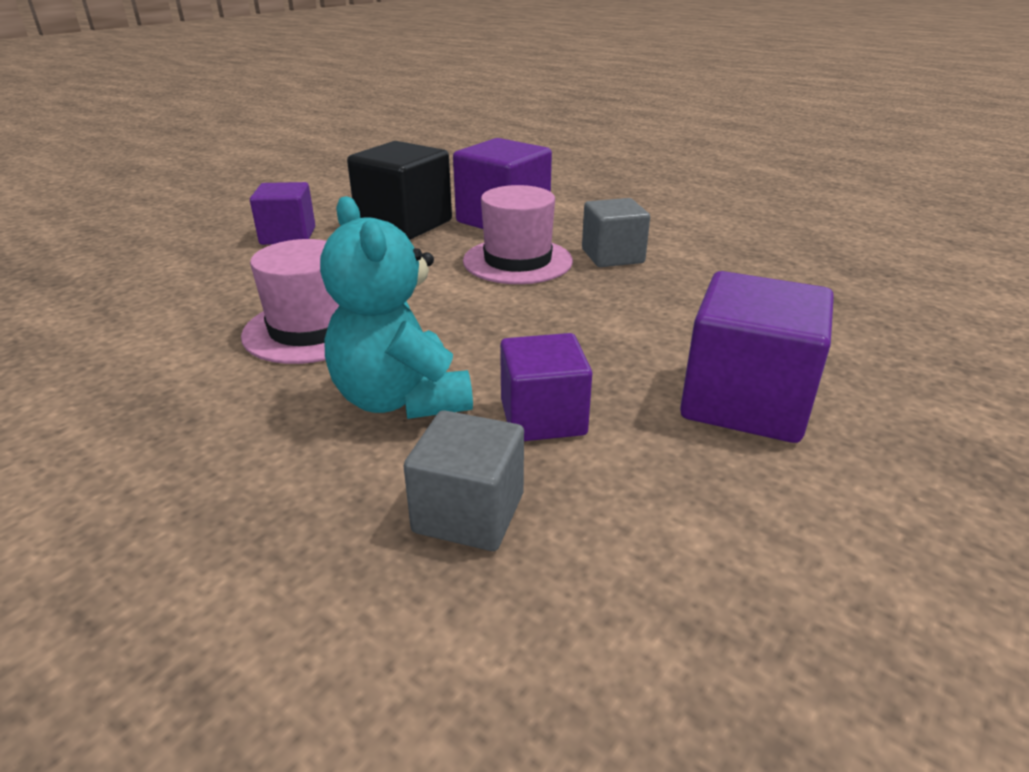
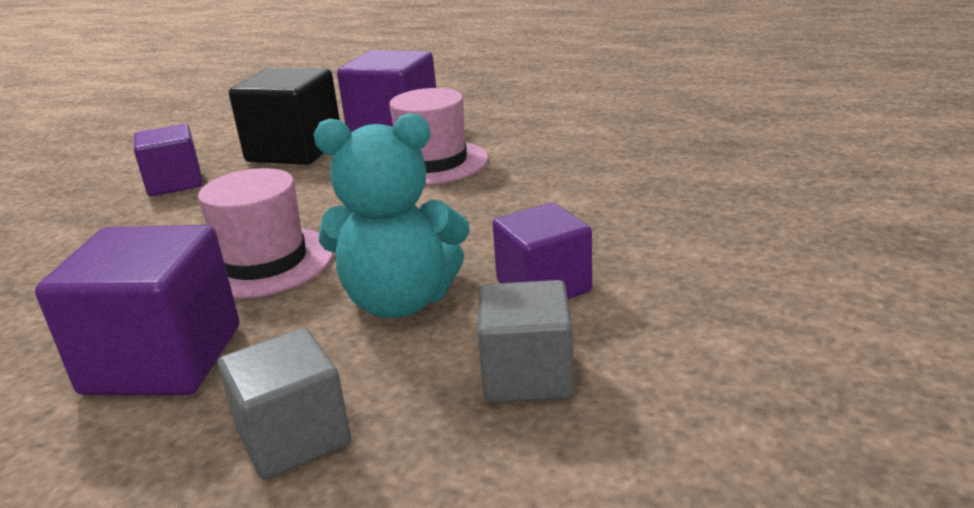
camera: 15 degrees left, 5 degrees down
(401, 399) = (400, 301): turquoise teddy bear -> turquoise teddy bear turned 45 degrees counterclockwise
(612, 256) = (520, 143): grey cube -> grey cube (293, 437)
(745, 402) = (708, 236): purple cube -> purple cube (163, 359)

